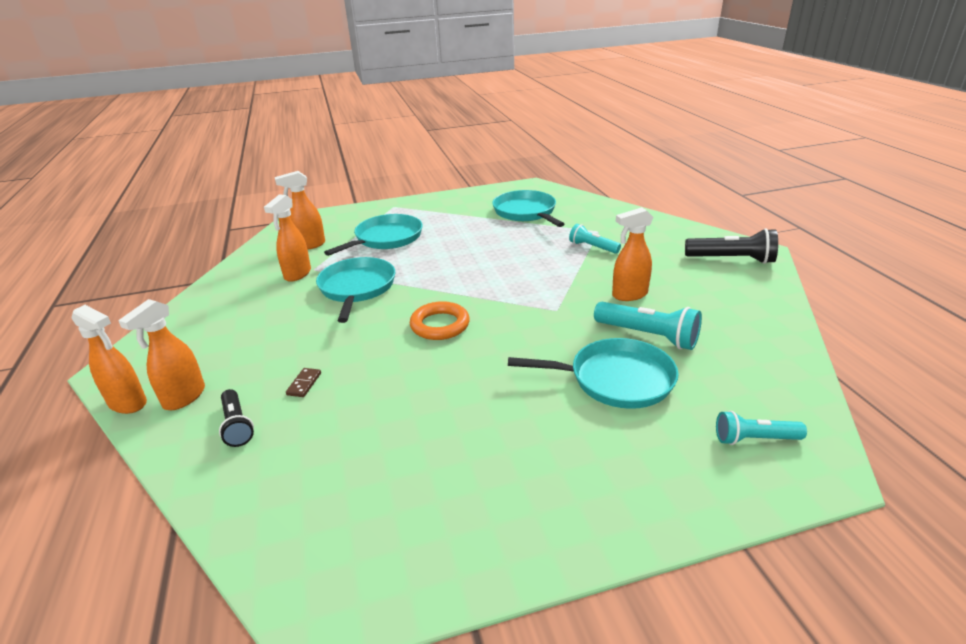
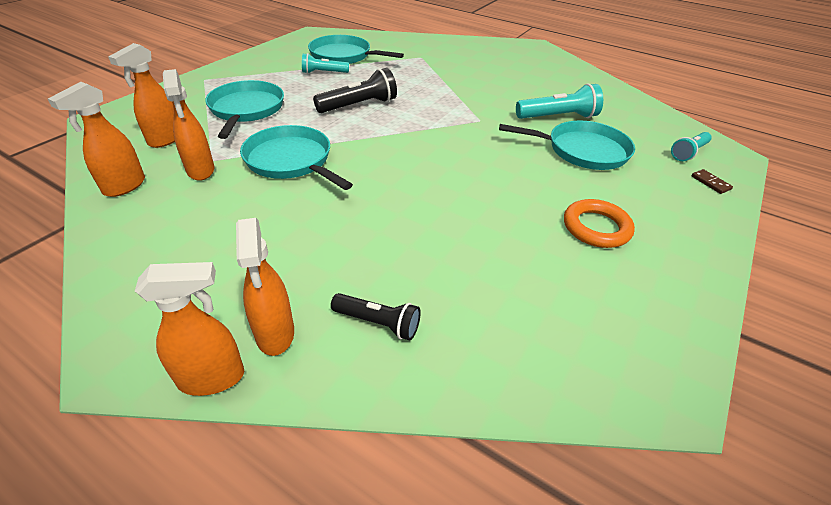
camera: 45 degrees left, 10 degrees up
(304, 384) = (380, 257): brown domino -> brown domino (710, 183)
(440, 325) = (416, 162): orange ring -> orange ring (596, 227)
(592, 247) = (435, 69): turquoise flashlight -> turquoise flashlight (324, 73)
(616, 379) = (583, 150): turquoise pan -> turquoise pan turned 45 degrees clockwise
(629, 295) = (508, 95): orange spray bottle -> orange spray bottle (124, 186)
(731, 259) = (529, 55): black flashlight -> black flashlight (359, 105)

